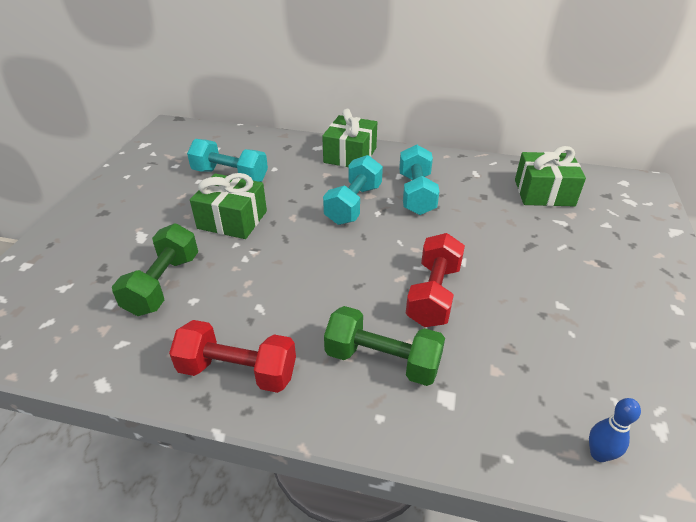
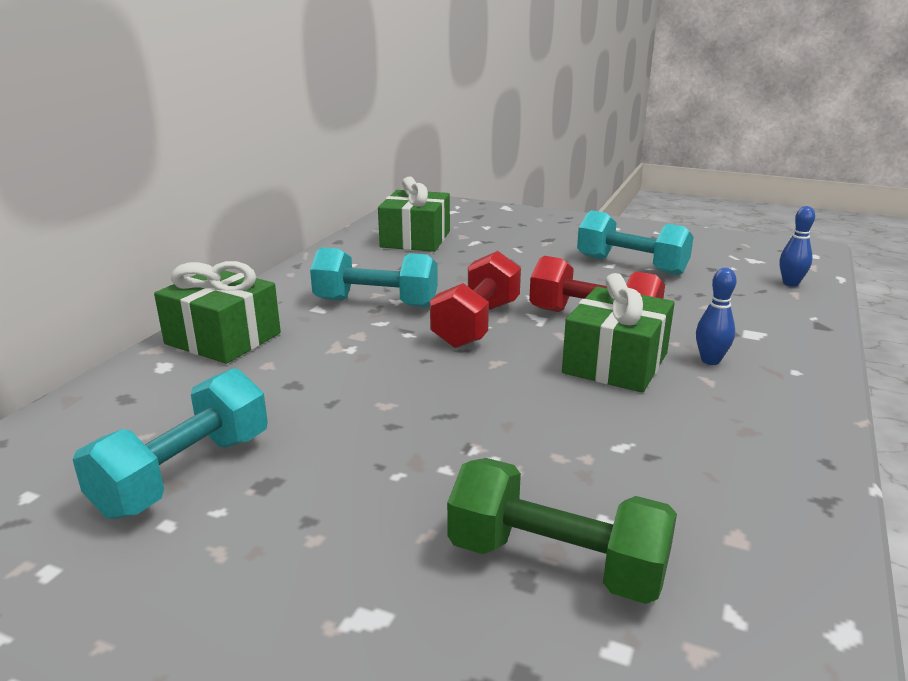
camera: 80 degrees left, 15 degrees down
(232, 220) = (363, 471): green gift -> green gift (615, 363)
(238, 371) = (761, 468): red dumbbell -> red dumbbell (477, 324)
(353, 204) = (377, 349): turquoise dumbbell -> turquoise dumbbell (631, 265)
(382, 360) = (710, 360): green dumbbell -> blue bowling pin

